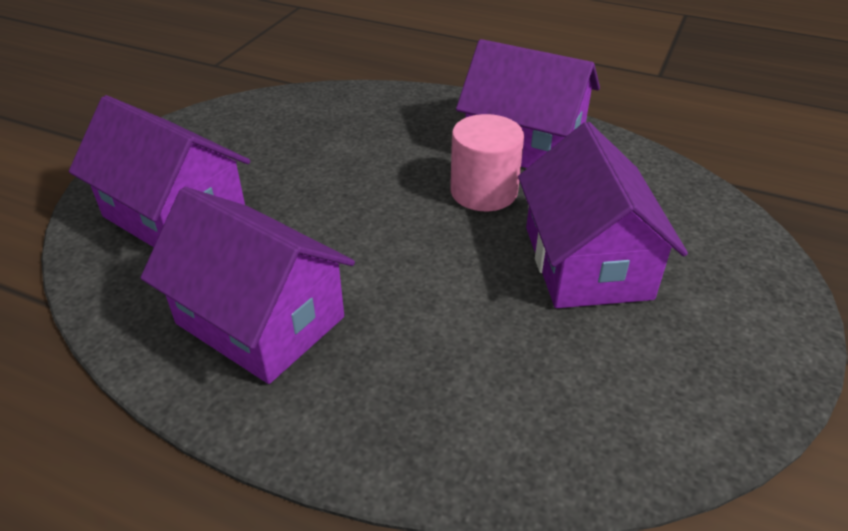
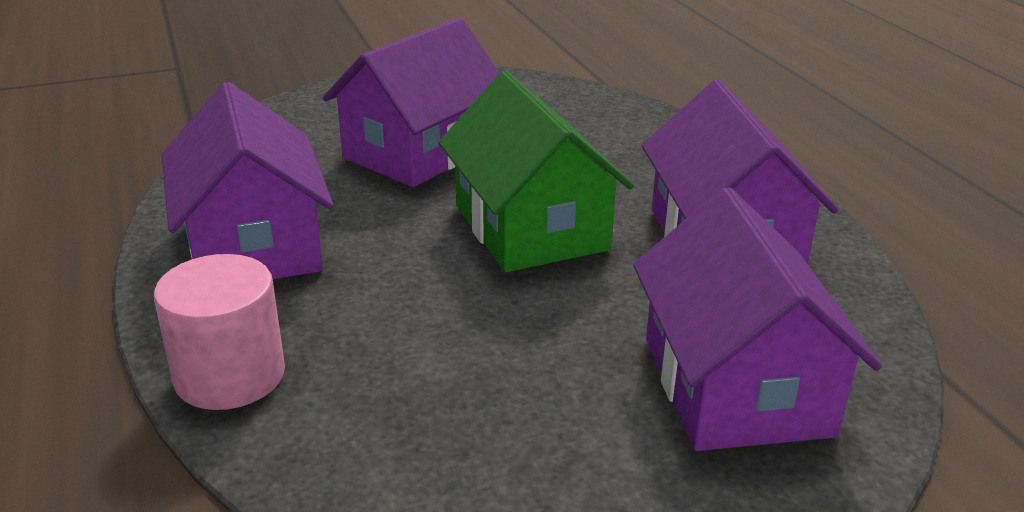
camera: 135 degrees left, 10 degrees down
(405, 245) = (530, 227): none -> green house
(483, 191) = (386, 228): pink cylinder -> pink cylinder (230, 375)

